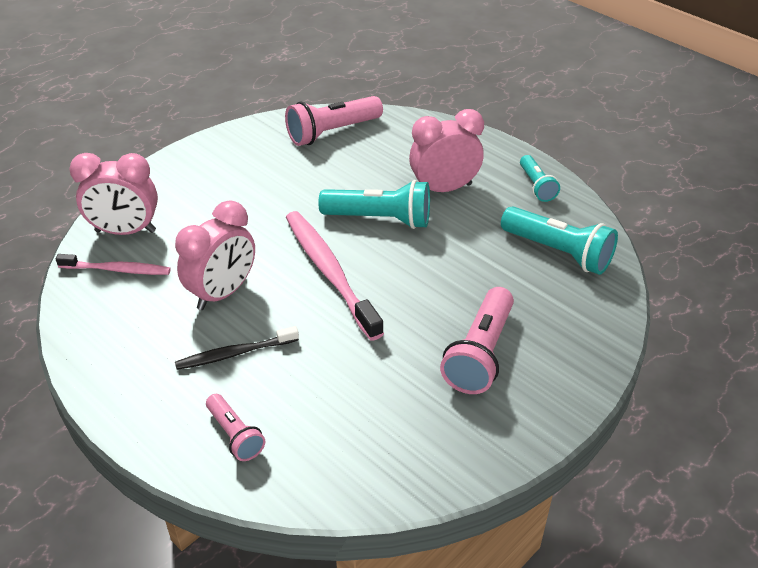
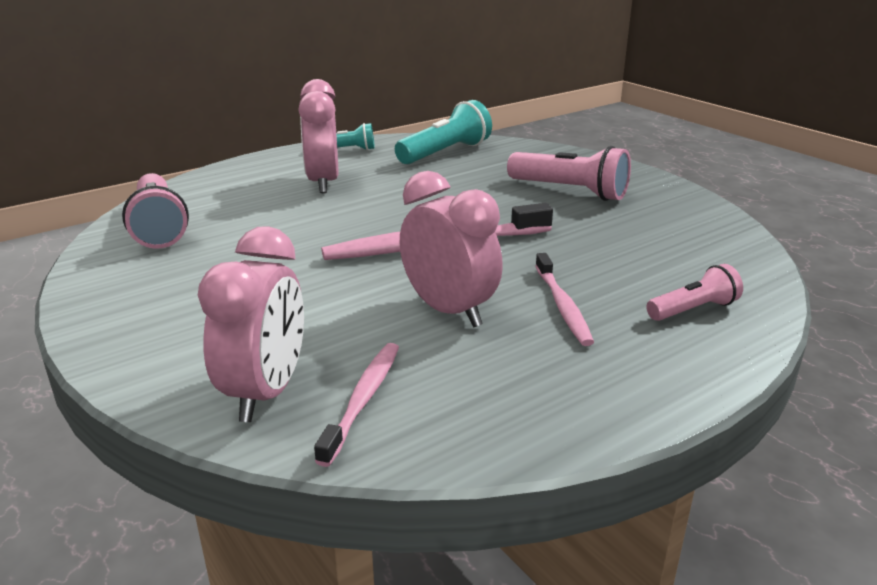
camera: 80 degrees left, 15 degrees down
(234, 353) = (562, 306): black toothbrush -> pink toothbrush
(380, 219) = (354, 214): turquoise flashlight -> none

